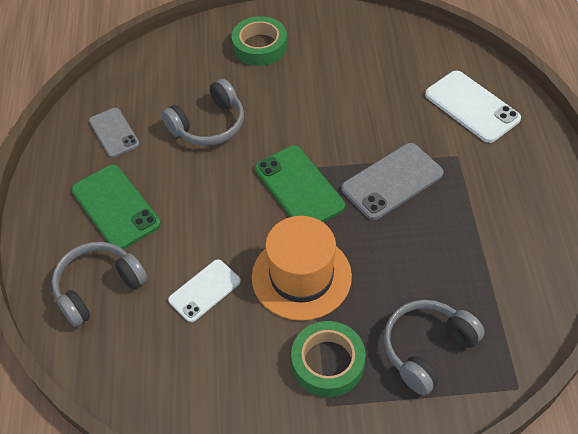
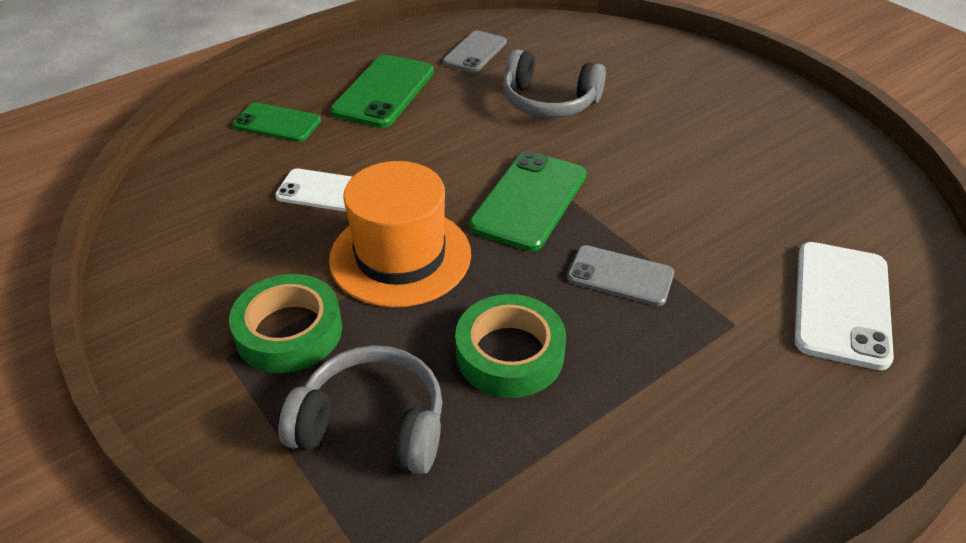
camera: 55 degrees right, 10 degrees down
(98, 288) = (277, 123): grey headphones -> green phone
(260, 46) = (701, 88): green tape -> green tape (509, 354)
(392, 181) = (620, 276): grey phone -> grey phone, size x0.65

